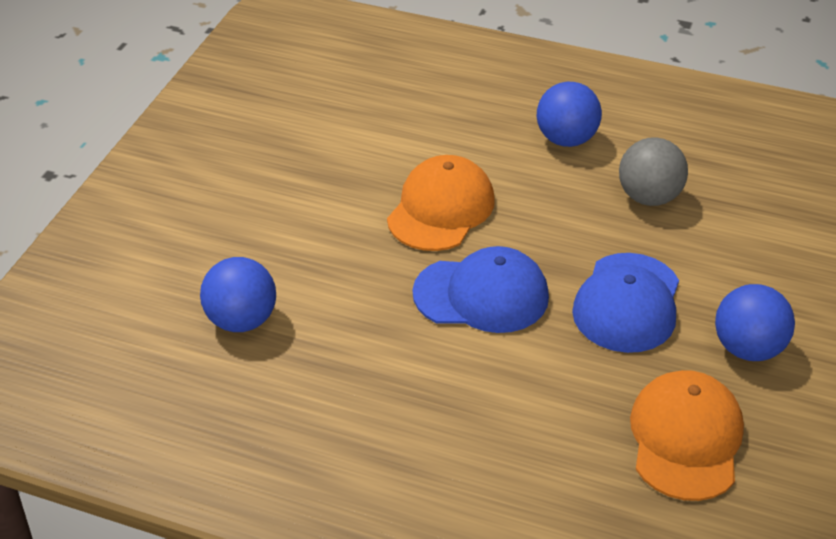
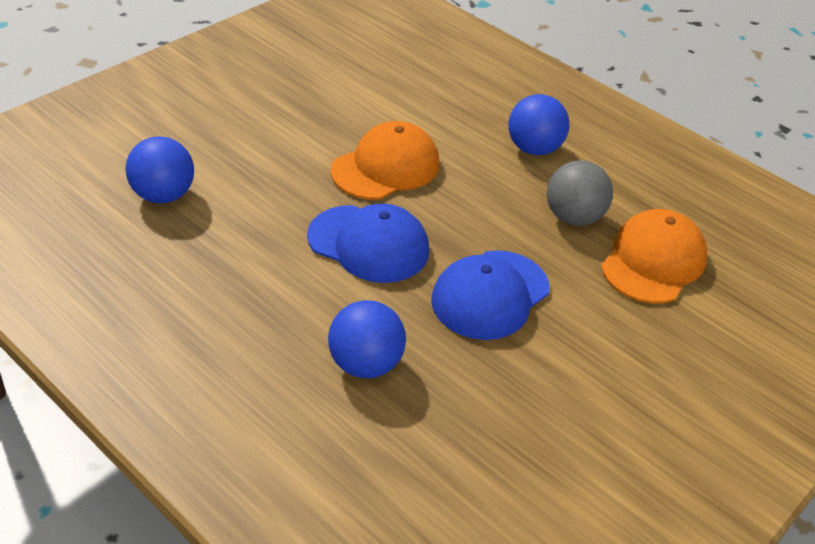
camera: 20 degrees right, 0 degrees up
(685, 438) = (459, 425): orange cap -> orange cap (653, 261)
(747, 348) = (573, 372): blue ball -> blue ball (365, 364)

